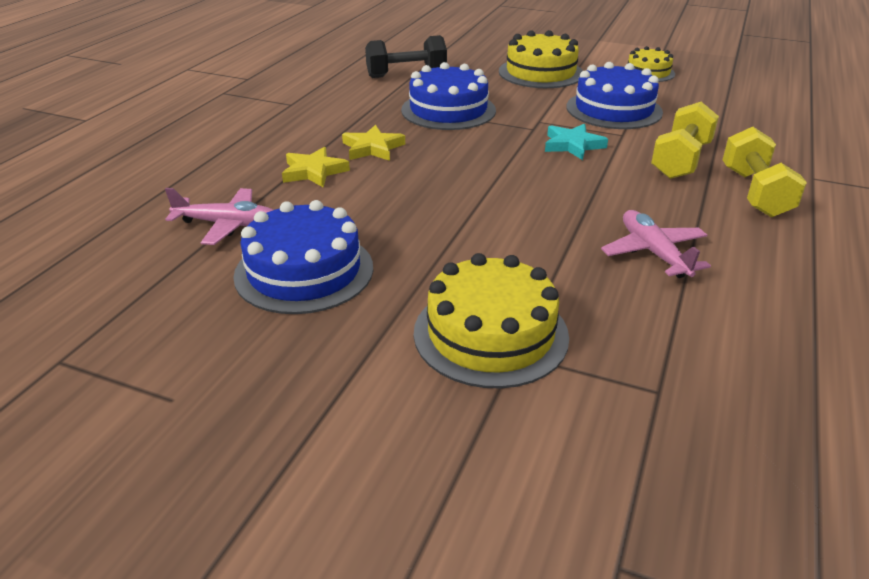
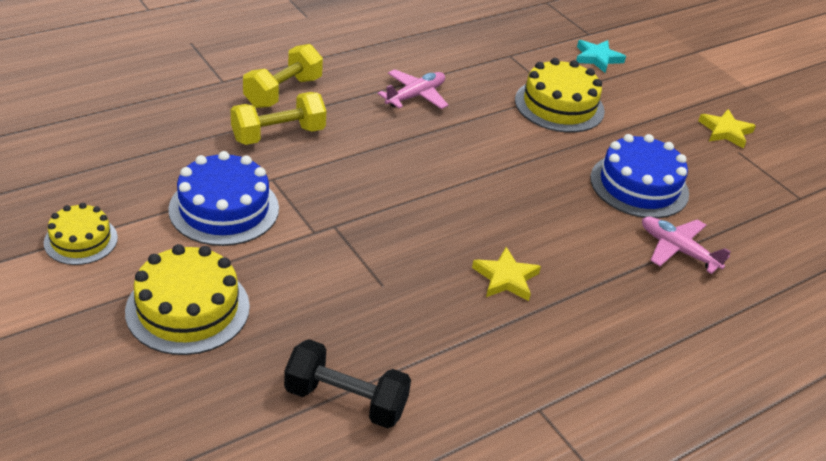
camera: 150 degrees left, 5 degrees up
(314, 171) = (580, 274): yellow star -> yellow star (725, 131)
(448, 110) = (378, 296): blue cake -> none
(572, 145) = (332, 190): turquoise star -> turquoise star (597, 58)
(653, 252) = (415, 96): pink plane -> pink plane turned 150 degrees counterclockwise

